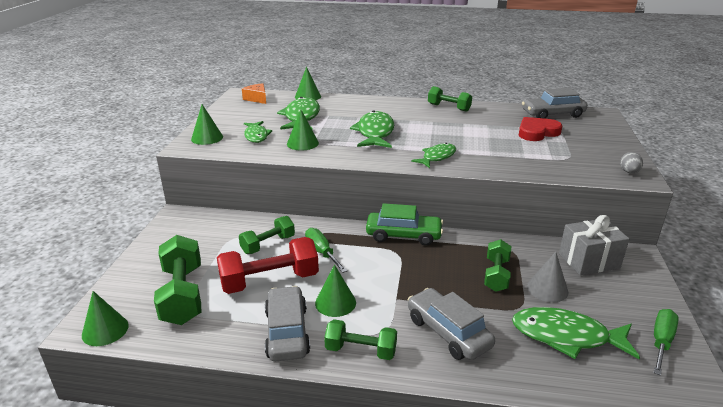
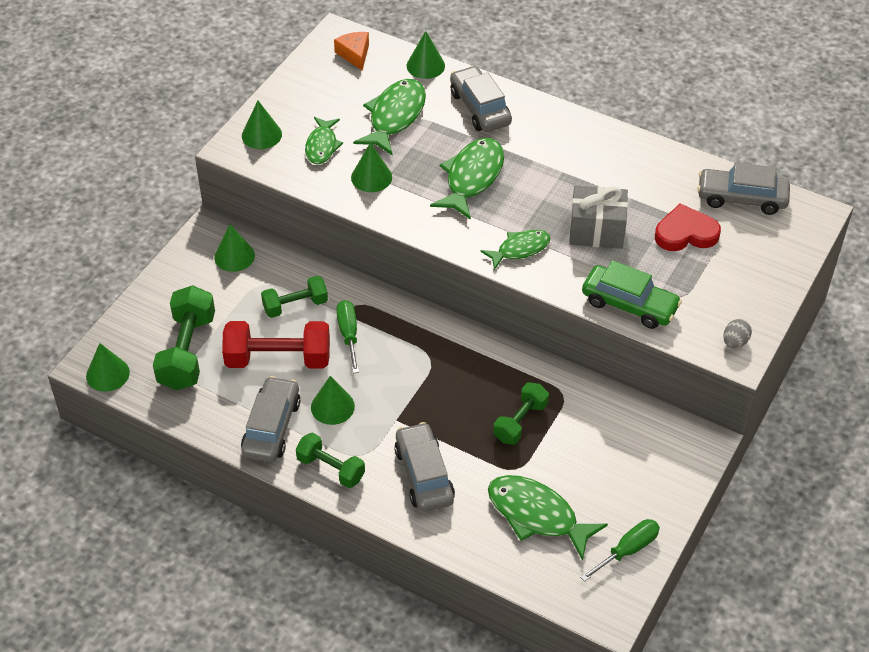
camera: 20 degrees right, 20 degrees up
(203, 226) = (234, 256): none -> green cone
(356, 106) = (480, 108): none -> grey car
(403, 235) = (452, 335): green car -> green car (629, 304)
(448, 107) = (606, 144): green dumbbell -> none
(547, 289) = (562, 456): grey cone -> none
(589, 261) = (640, 434): grey gift -> grey gift (596, 231)

